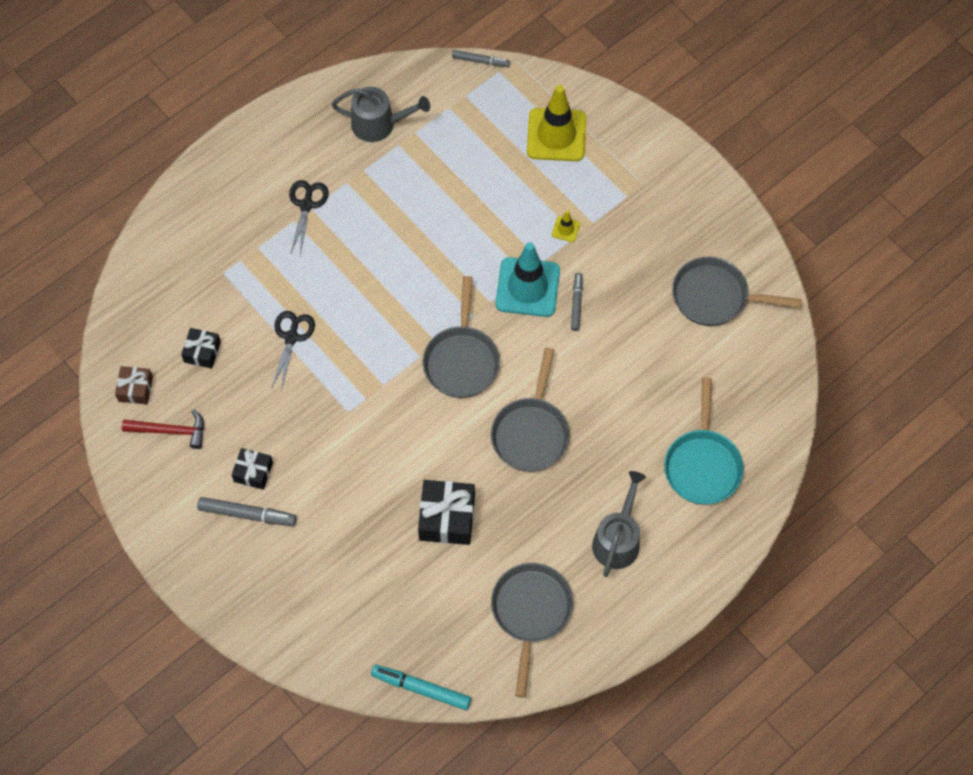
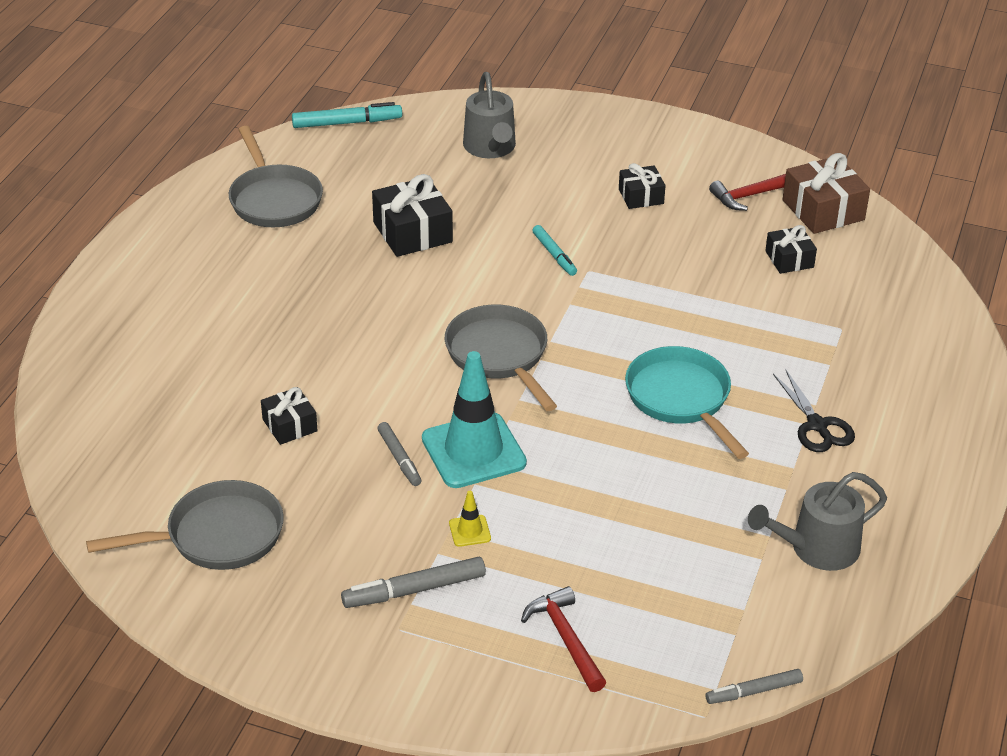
camera: 150 degrees right, 25 degrees down
(135, 389) = (823, 210): brown gift -> brown gift, size x1.66
(247, 514) = (616, 168): grey marker -> grey marker (414, 590)
(291, 337) = (708, 304): black scissors -> none
(361, 440) = (554, 255): none -> turquoise marker
(531, 432) = (370, 325): grey pan -> none
(556, 135) = (566, 639): yellow traffic cone -> red hammer
(617, 540) = (213, 277): grey watering can -> grey watering can (490, 147)
(631, 365) = (290, 425): none -> black gift
(702, 464) = (148, 369): turquoise pan -> turquoise pan (681, 399)

